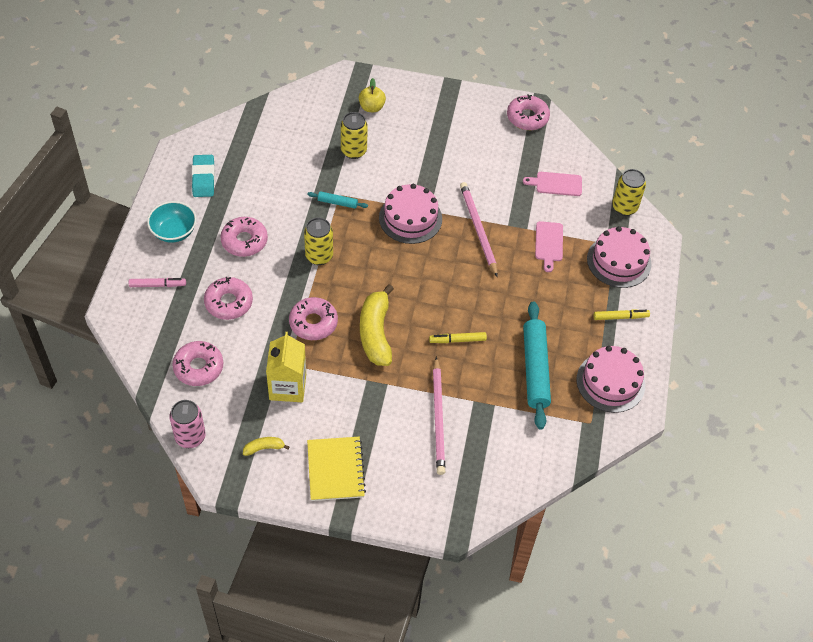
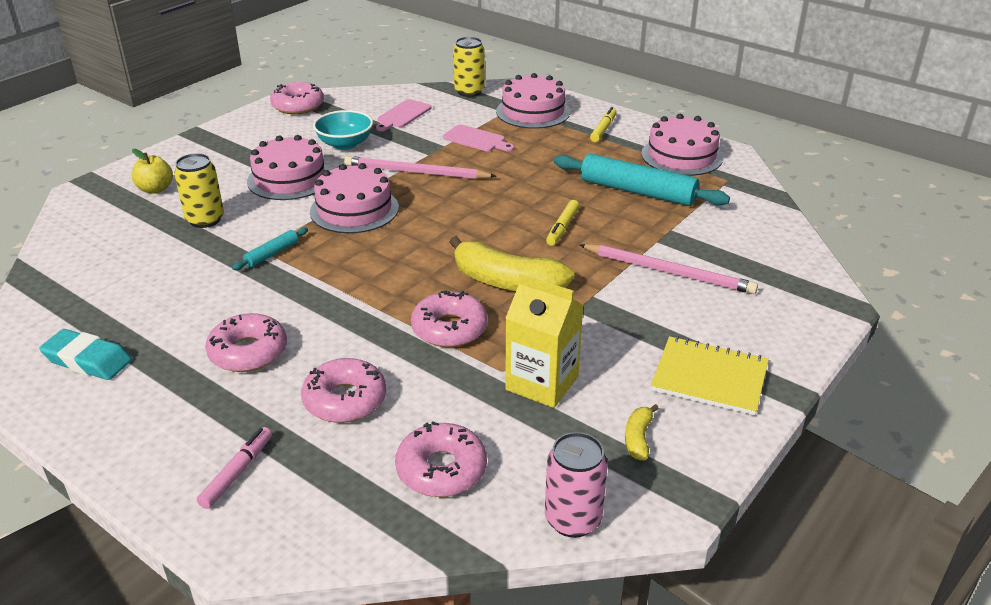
camera: 60 degrees left, 20 degrees down
(174, 231) = (151, 422): turquoise bowl -> turquoise bowl (345, 144)
(319, 256) = (343, 293): yellow can -> none
(426, 166) = (289, 179): none -> pink cake

